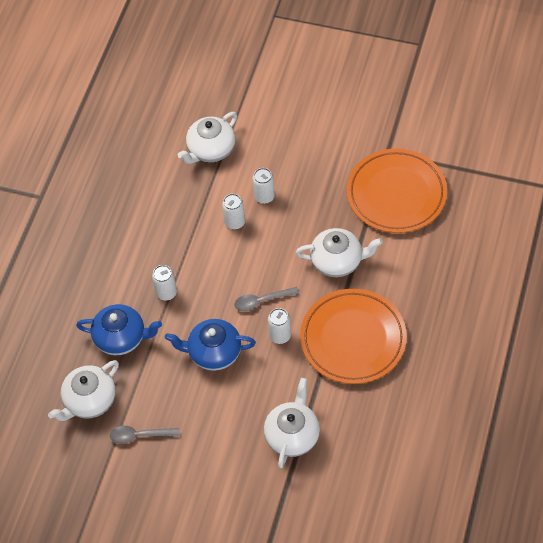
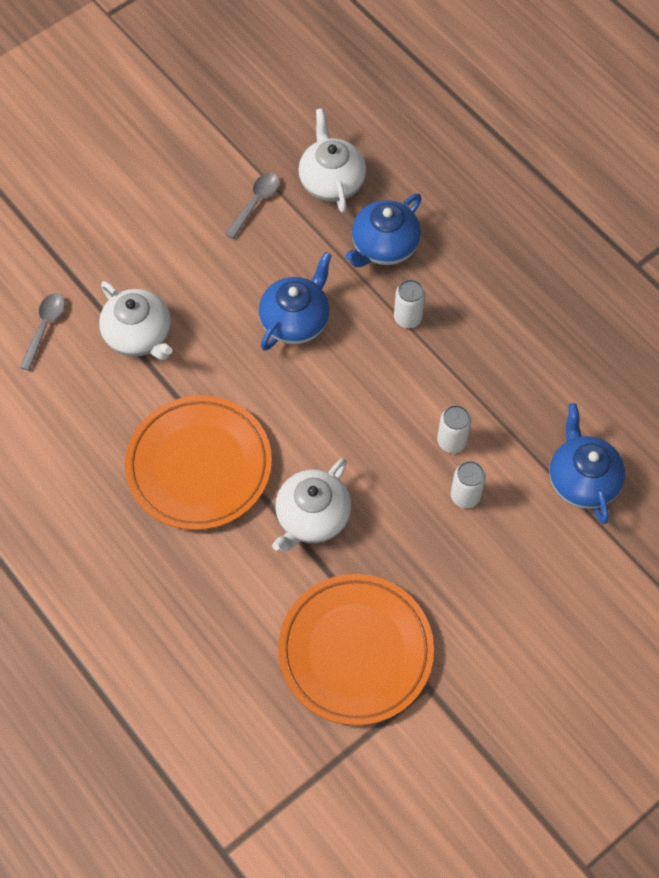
camera: 120 degrees right, 5 degrees up
(211, 149) = (582, 480): white teapot -> blue teapot
(262, 301) = (322, 405): grey spoon -> grey spoon (44, 328)
(280, 336) = (263, 395): white can -> none

